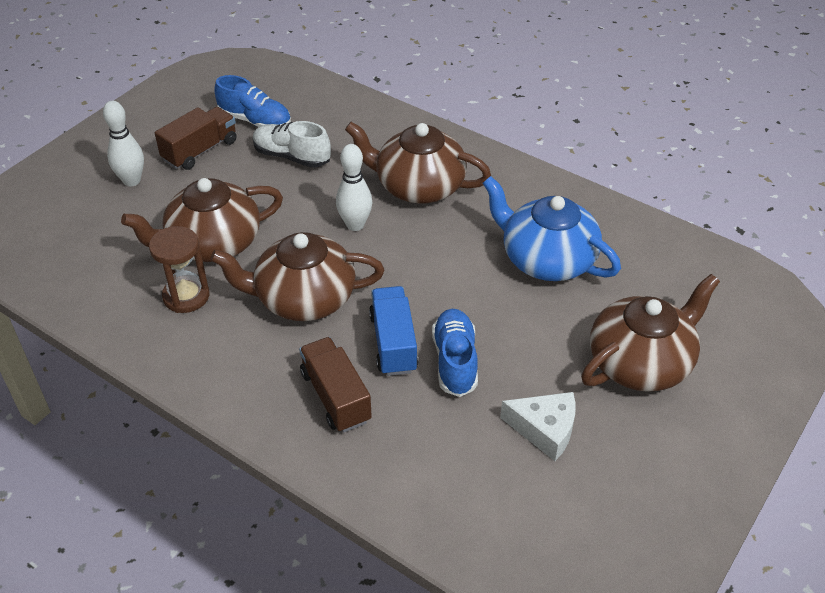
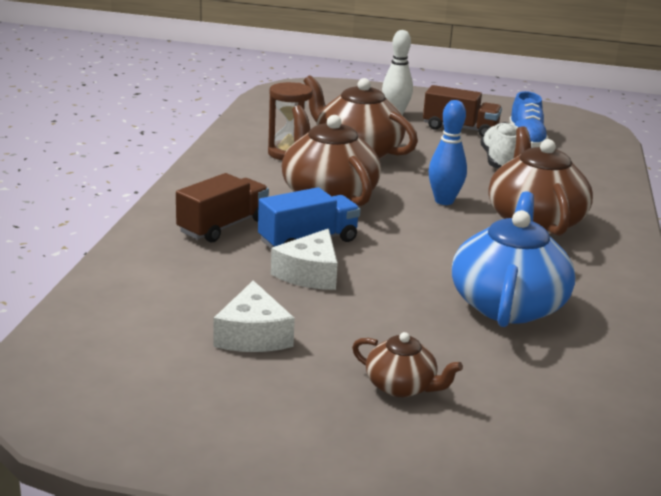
camera: 65 degrees right, 20 degrees down
(355, 225) = (444, 201): white bowling pin -> blue bowling pin
(455, 361) = (309, 274): blue shoe -> white cheese
(641, 362) = (401, 386): brown teapot -> brown teapot, size x0.51

